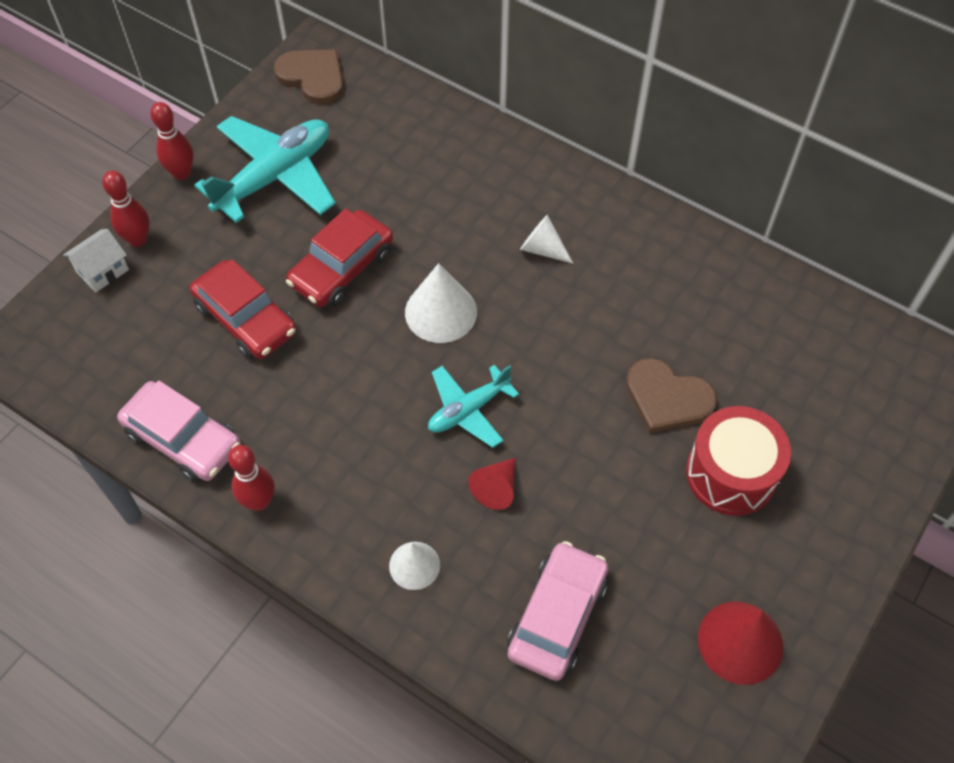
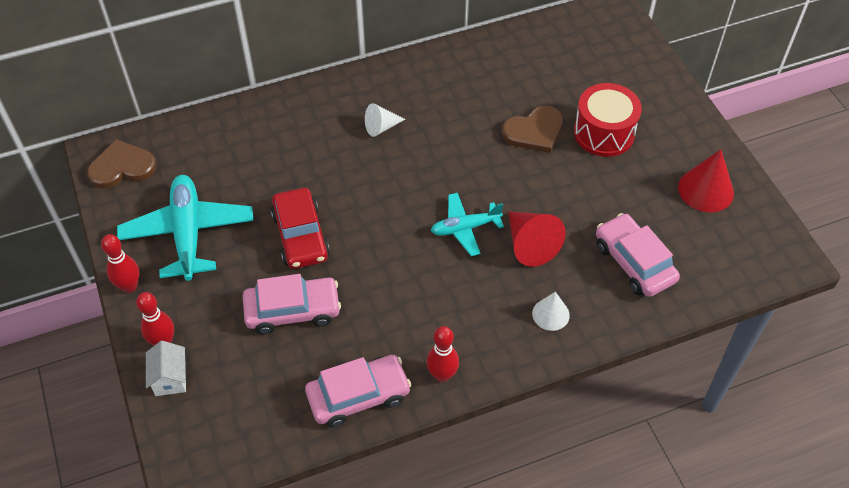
camera: 55 degrees left, 5 degrees down
(246, 319) = (293, 310): red car -> pink car
(441, 312) = (382, 202): white cone -> none
(468, 410) = (465, 228): turquoise plane -> turquoise plane turned 75 degrees clockwise
(496, 488) = (530, 244): red cone -> red cone, size x1.61

